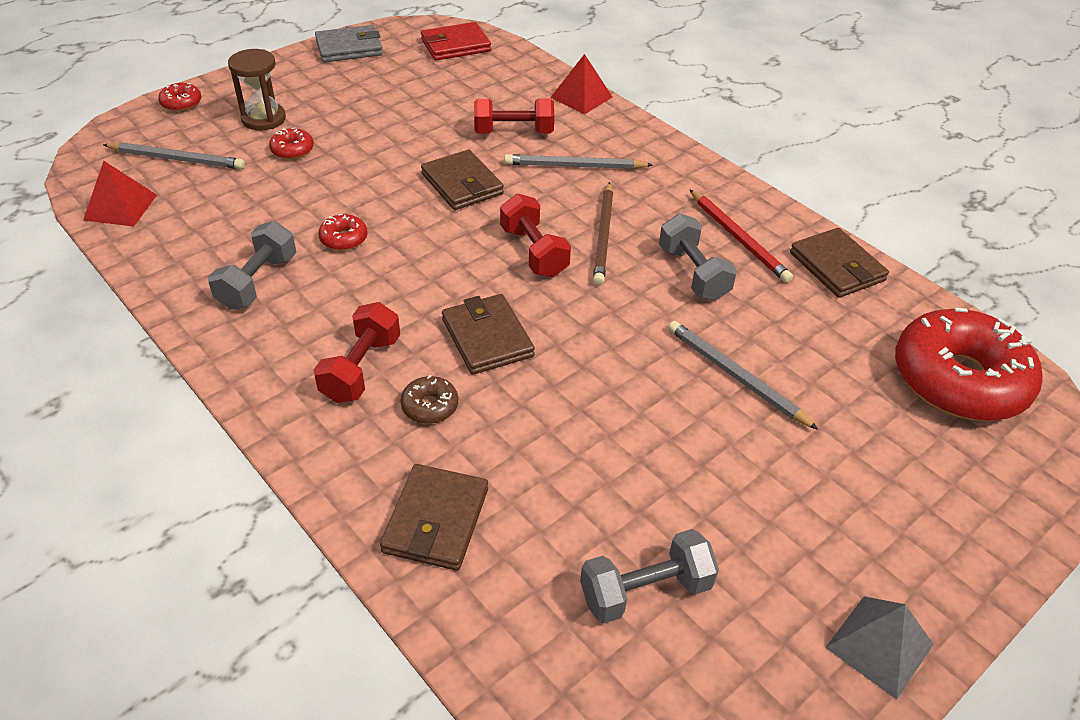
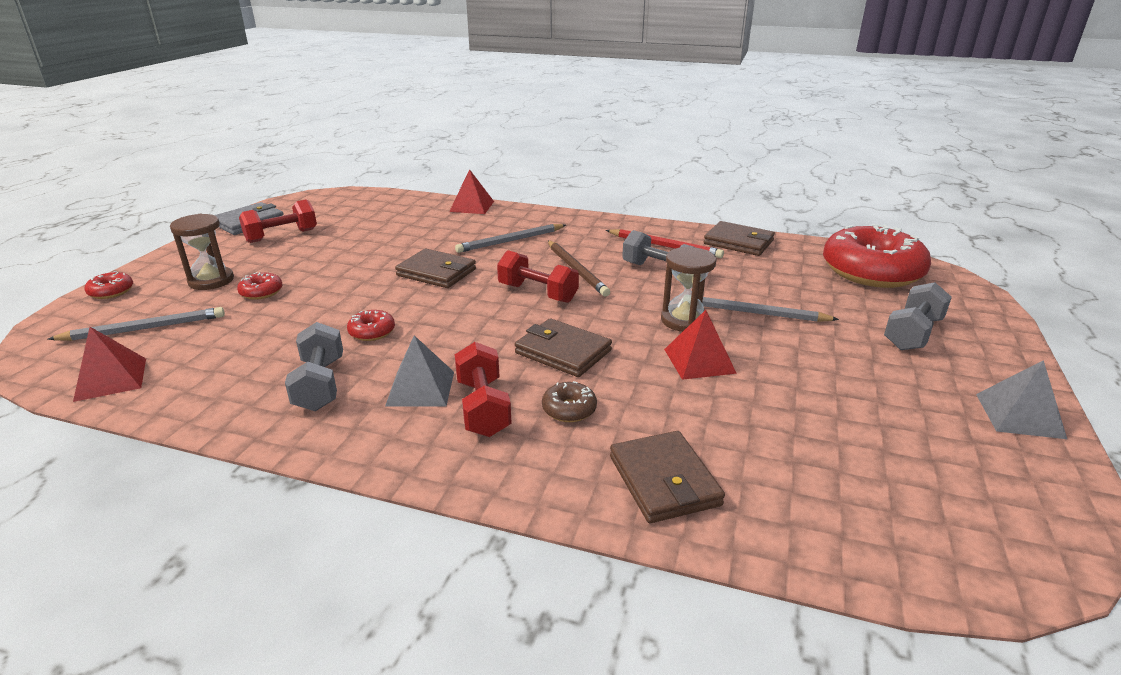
camera: 30 degrees left, 15 degrees down
(330, 323) = (420, 388): none -> grey pyramid
(455, 45) = (342, 202): red wallet -> none
(513, 132) = (443, 235): red dumbbell -> red dumbbell (282, 236)
(607, 410) = (699, 361): none -> red pyramid
(645, 591) = (860, 453): grey dumbbell -> grey dumbbell (912, 334)
(647, 352) = (684, 320): none -> brown hourglass

